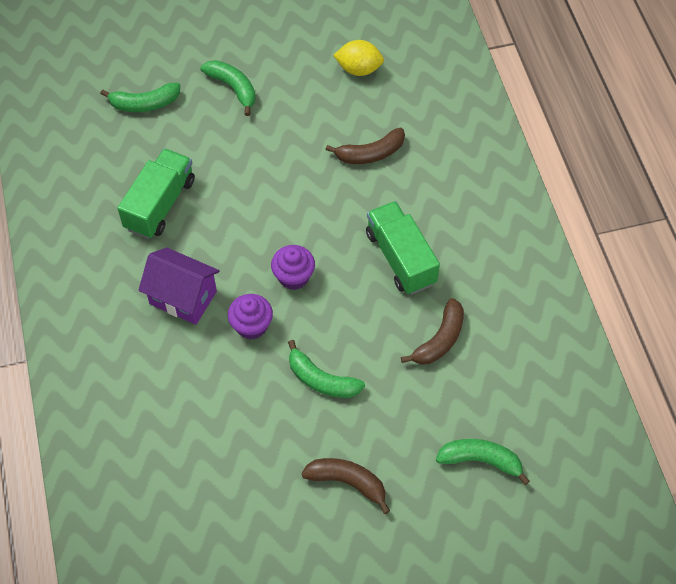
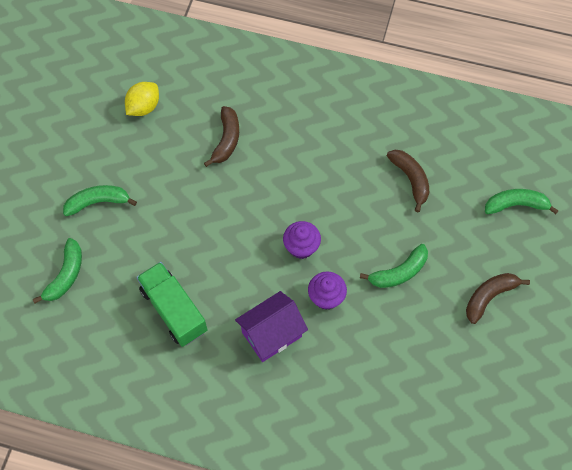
camera: 60 degrees left, 5 degrees up
(400, 258) = (329, 168): green truck -> none
(480, 460) = (516, 205): green banana -> green banana turned 45 degrees clockwise

